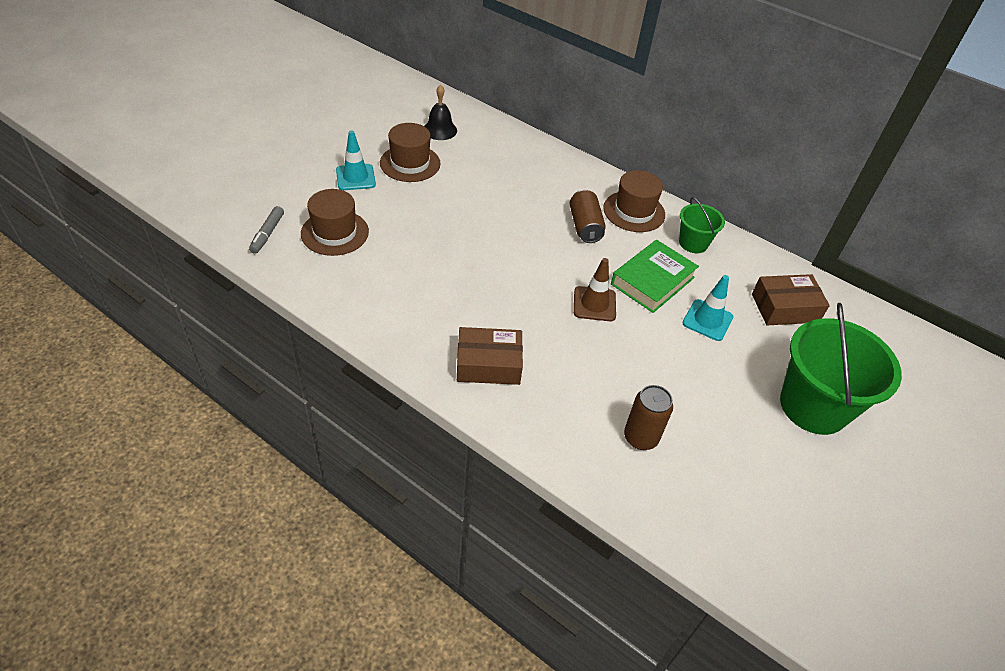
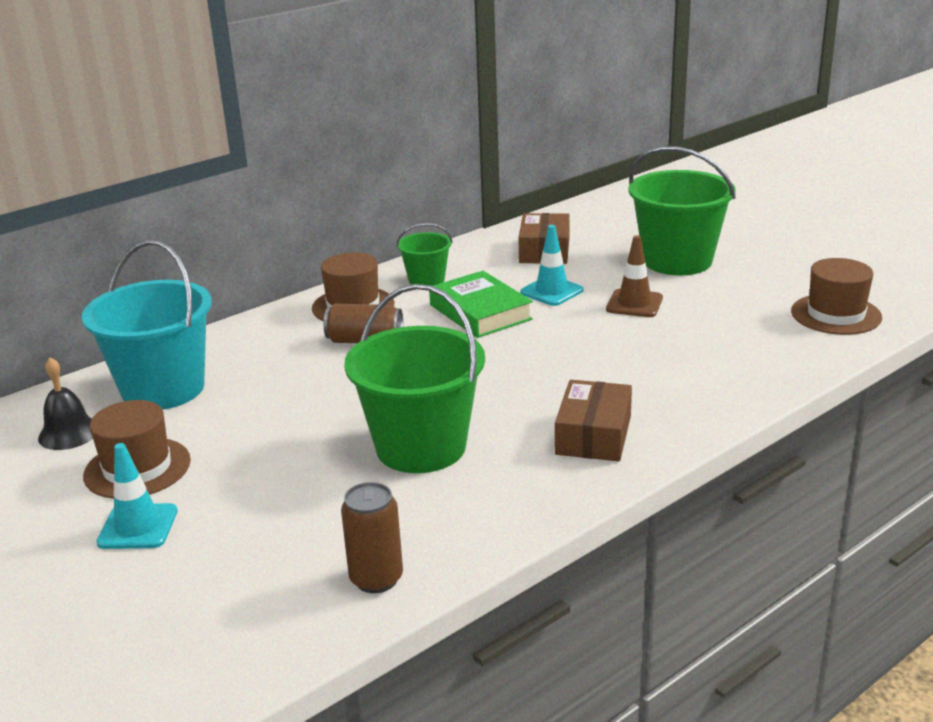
camera: 70 degrees left, 20 degrees down
(267, 234) = (237, 636): grey marker -> none
(335, 232) = (273, 555): brown hat -> brown hat (836, 314)
(454, 276) = (421, 447): none -> green bucket
(495, 152) = (163, 389): none -> turquoise bucket
(594, 304) = (507, 352): brown traffic cone -> brown traffic cone (634, 304)
(640, 437) = (714, 352): brown can -> brown can (376, 579)

